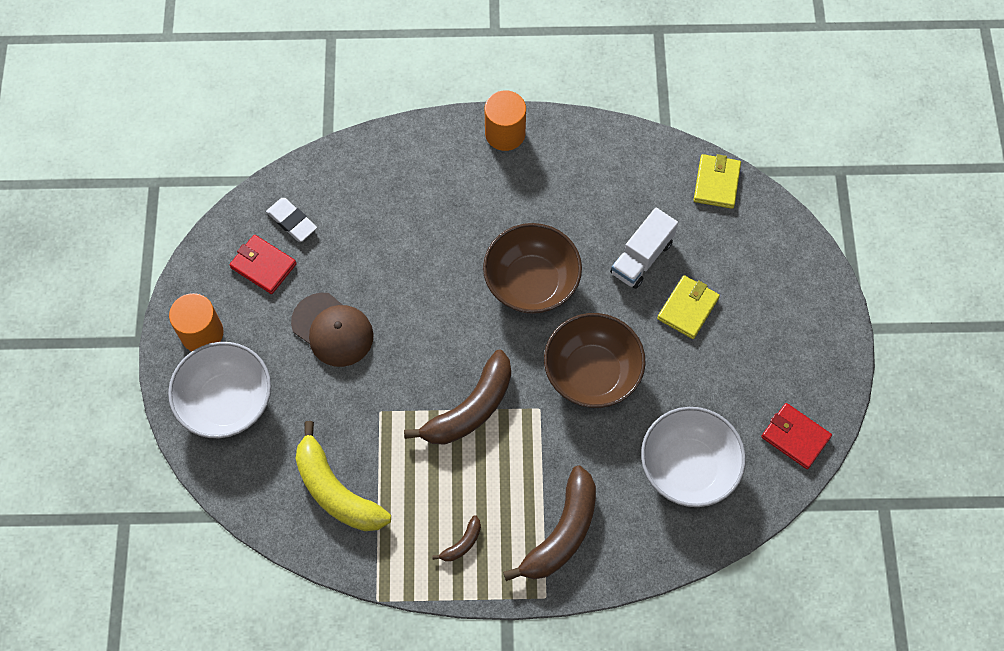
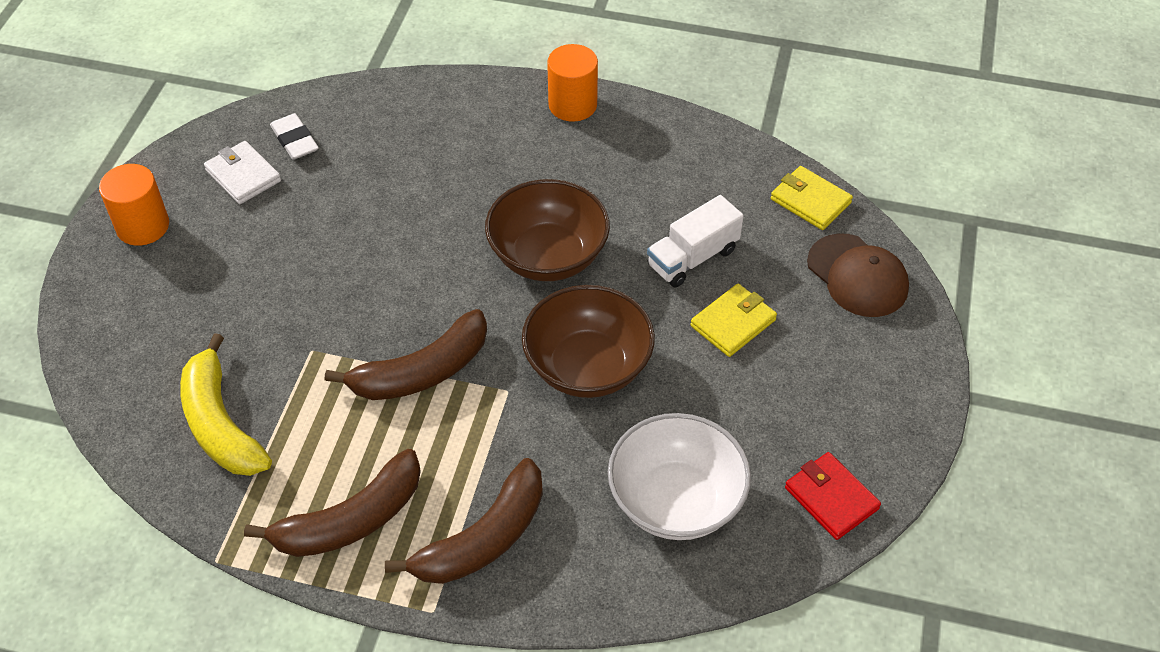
camera: 15 degrees right, 15 degrees down
(227, 402) = (137, 301): white bowl -> none
(263, 266) = (243, 175): red wallet -> white wallet
(332, 330) = (293, 254): brown cap -> brown cap (857, 276)
(462, 543) = (350, 520): brown banana -> brown banana, size x2.24
(716, 183) = (810, 201): yellow wallet -> yellow wallet turned 75 degrees counterclockwise

